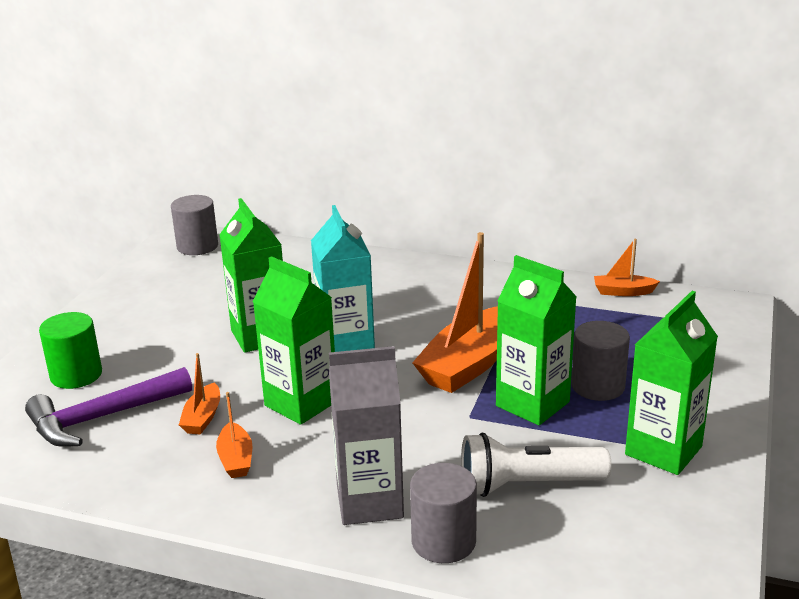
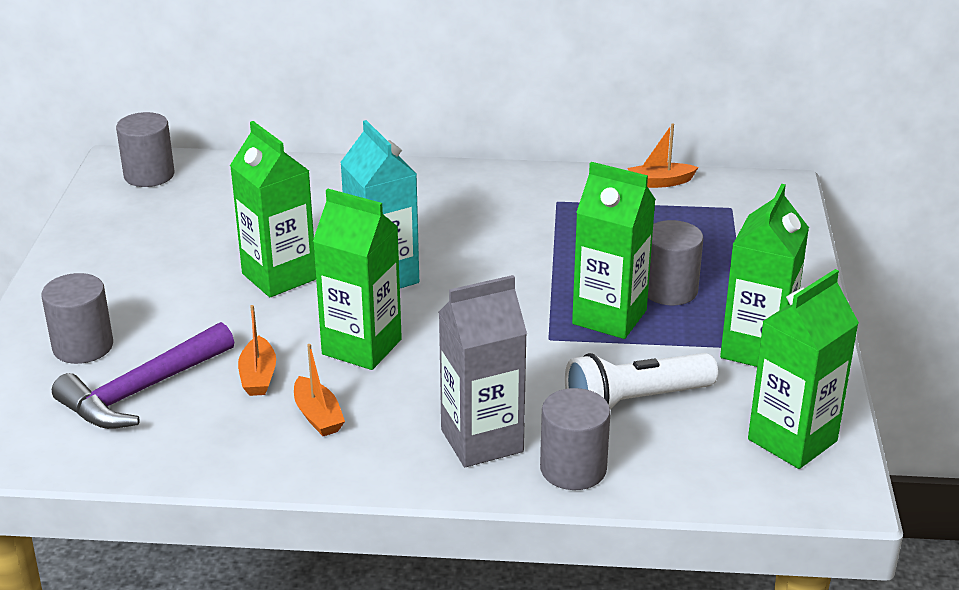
camera: 15 degrees left, 5 degrees up
(76, 375) = (83, 346): green cylinder -> grey cylinder
(470, 364) = (527, 281): orange boat -> none
(671, 545) = (792, 440): none -> green carton

